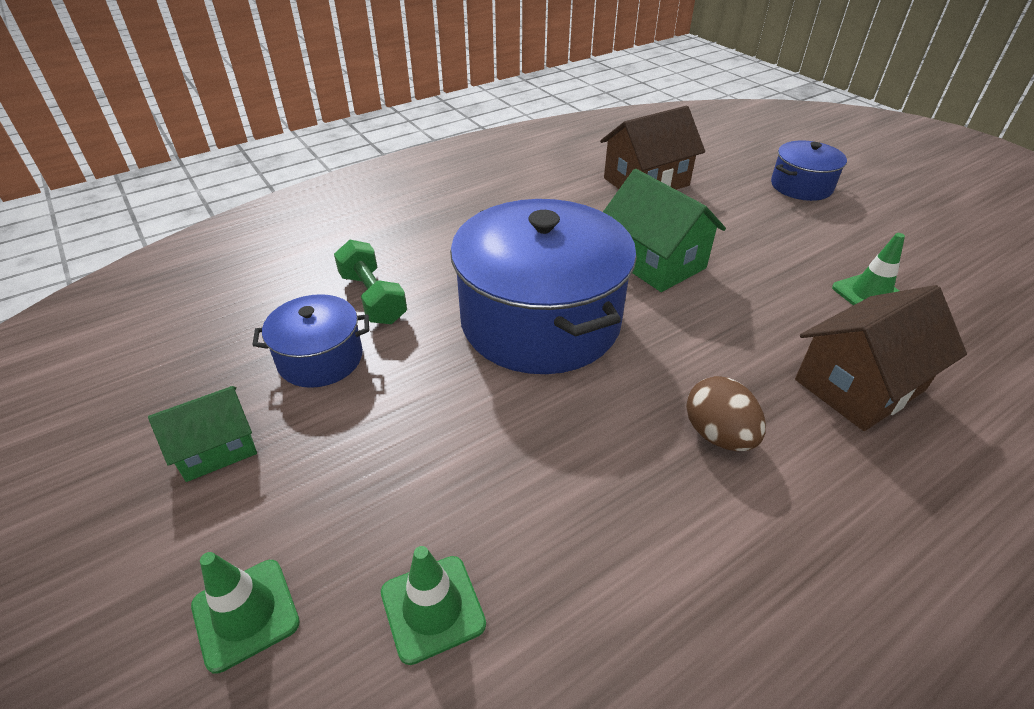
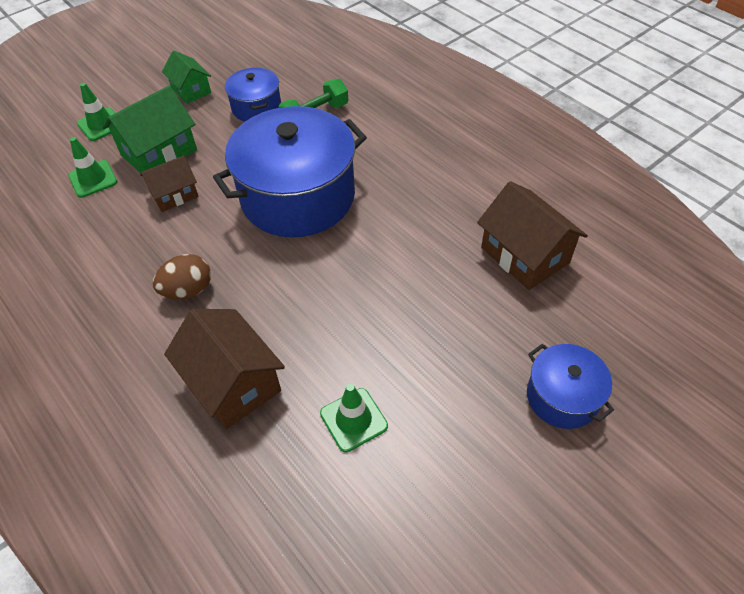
camera: 85 degrees right, 10 degrees up
(509, 461) = (174, 195): none -> brown house
(654, 261) = (383, 260): green house -> green house (159, 153)

